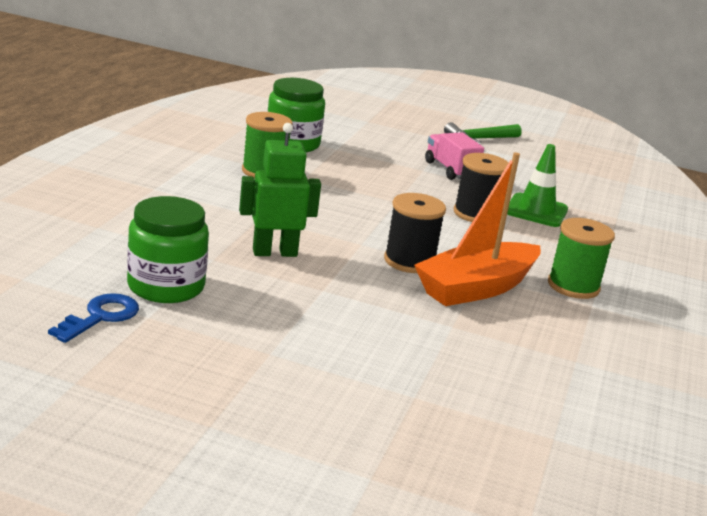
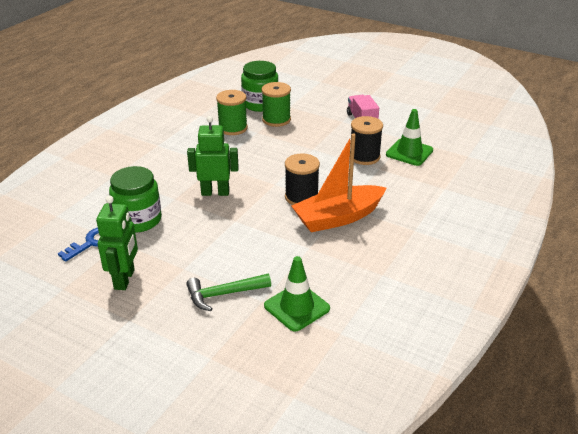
camera: 15 degrees right, 10 degrees up
(178, 368) = (125, 279): none -> green robot
(472, 404) = (297, 307): none -> green traffic cone
(479, 139) = (394, 92): green hammer -> green hammer (223, 294)
(573, 286) = (408, 215): green spool -> green spool (276, 120)

